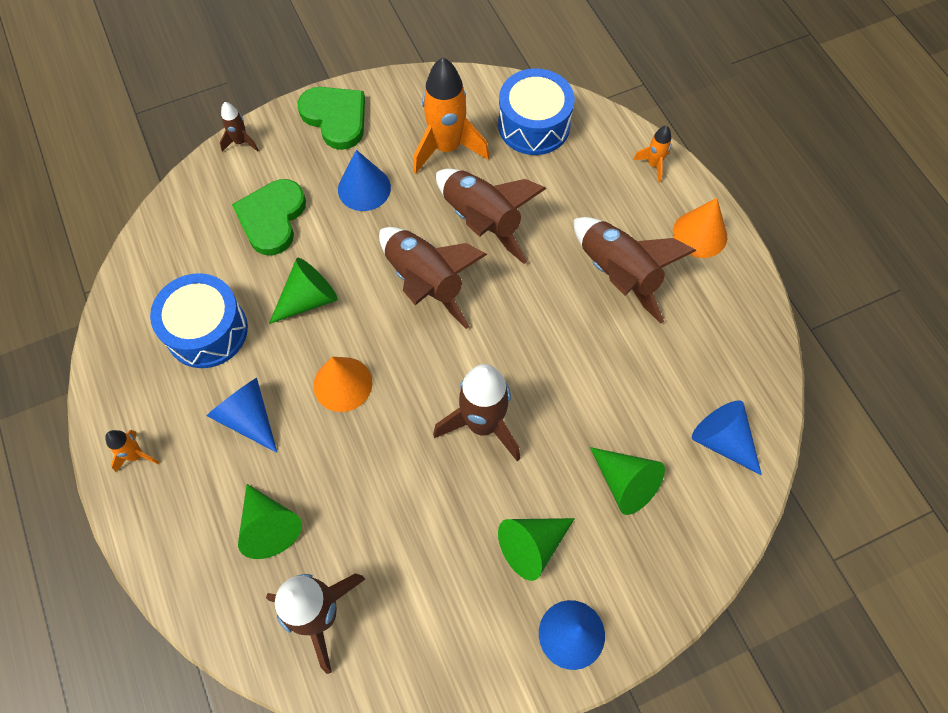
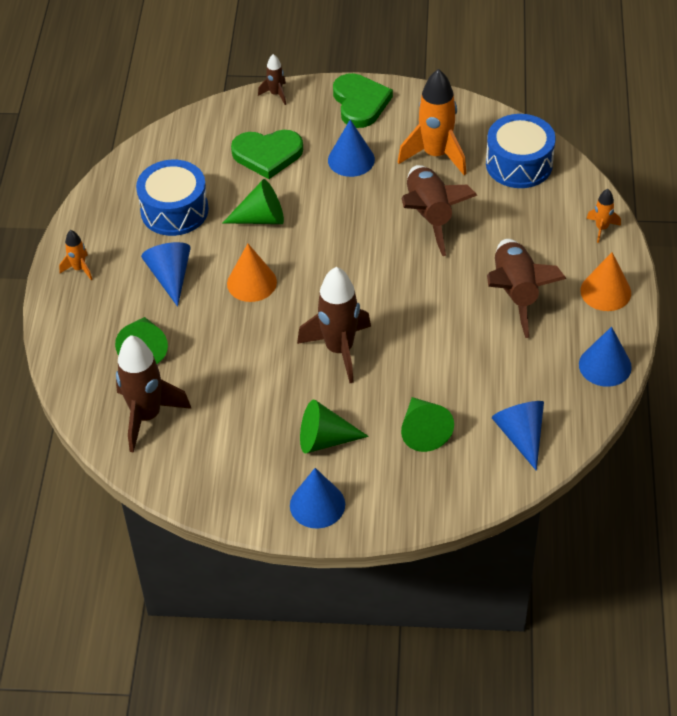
camera: 30 degrees right, 15 degrees down
(272, 218) = (267, 154): green heart -> green heart turned 135 degrees counterclockwise
(425, 282) = (357, 240): brown rocket -> none
(750, 319) = (605, 365): none -> blue cone

